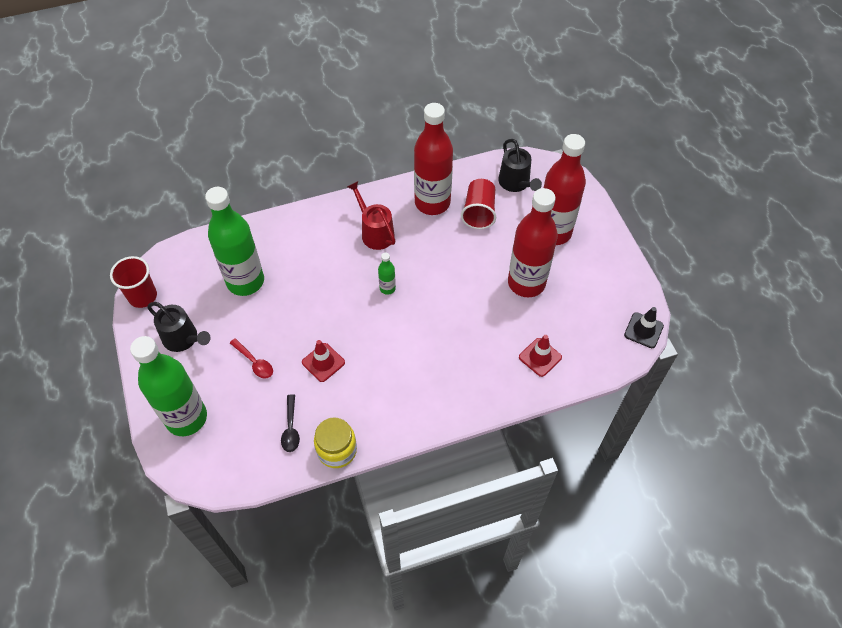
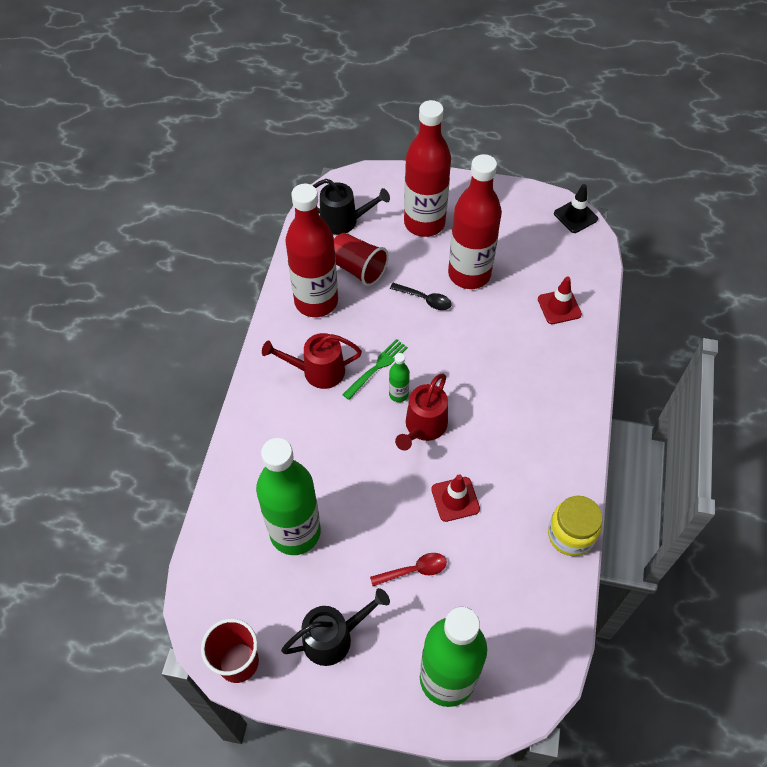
camera: 60 degrees left, 0 degrees up
(291, 428) = (520, 569): black spoon -> black spoon (425, 299)
(370, 316) = (423, 427): none -> red watering can
(401, 265) = (377, 368): none -> green fork

